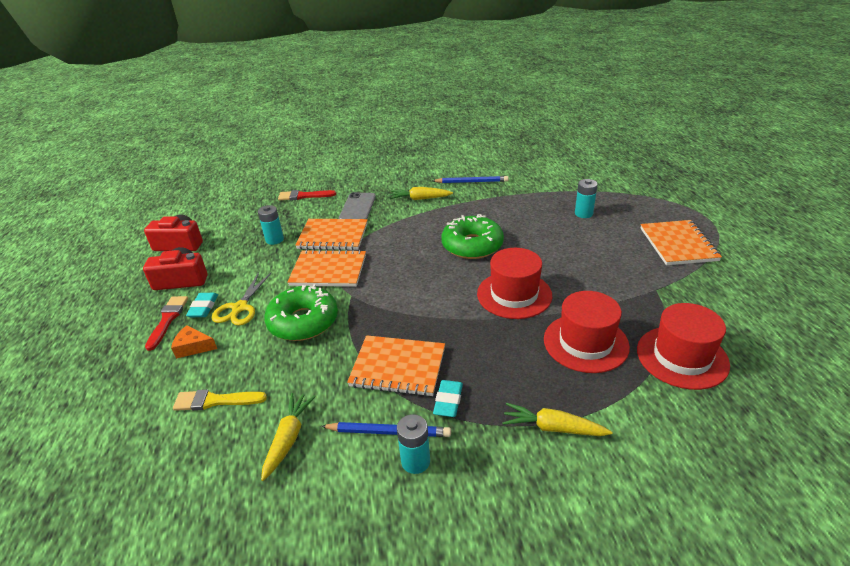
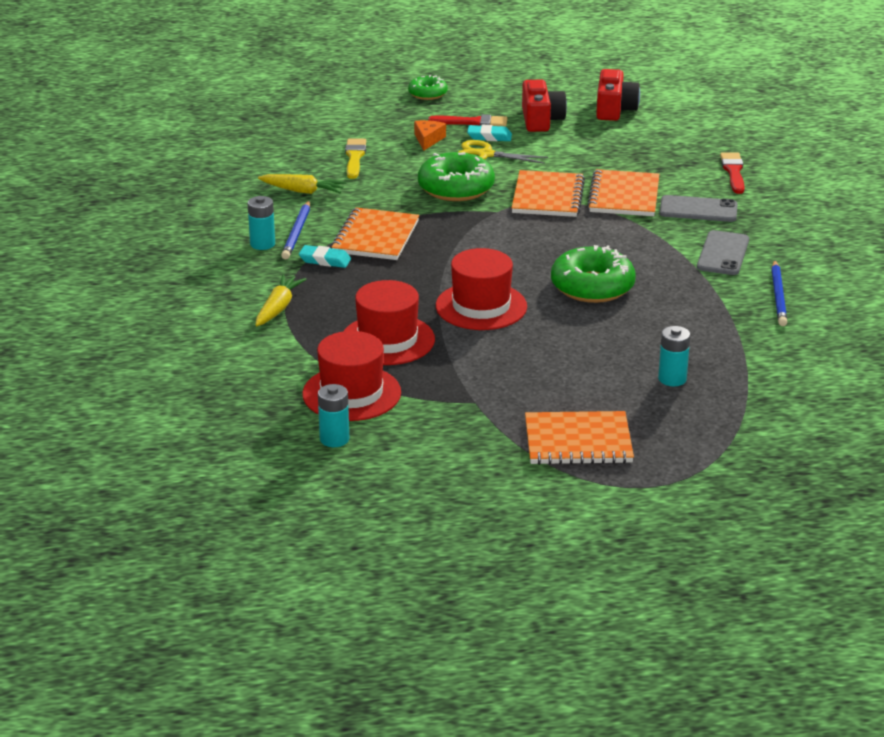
camera: 90 degrees right, 5 degrees down
(81, 356) = (427, 93): none -> green donut
(274, 240) = (619, 161): turquoise battery -> turquoise battery (334, 439)
(420, 199) = (723, 254): yellow carrot -> grey phone

